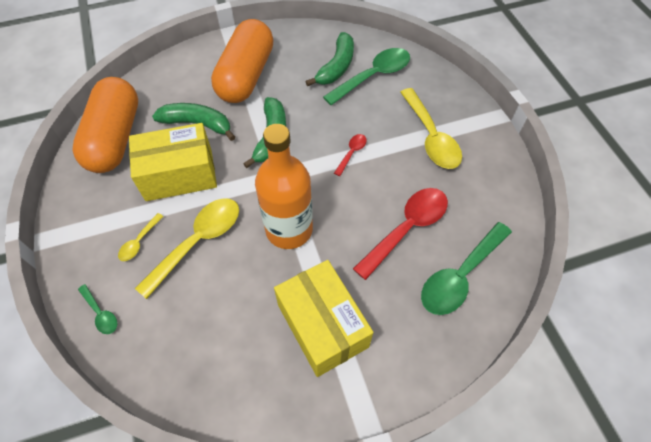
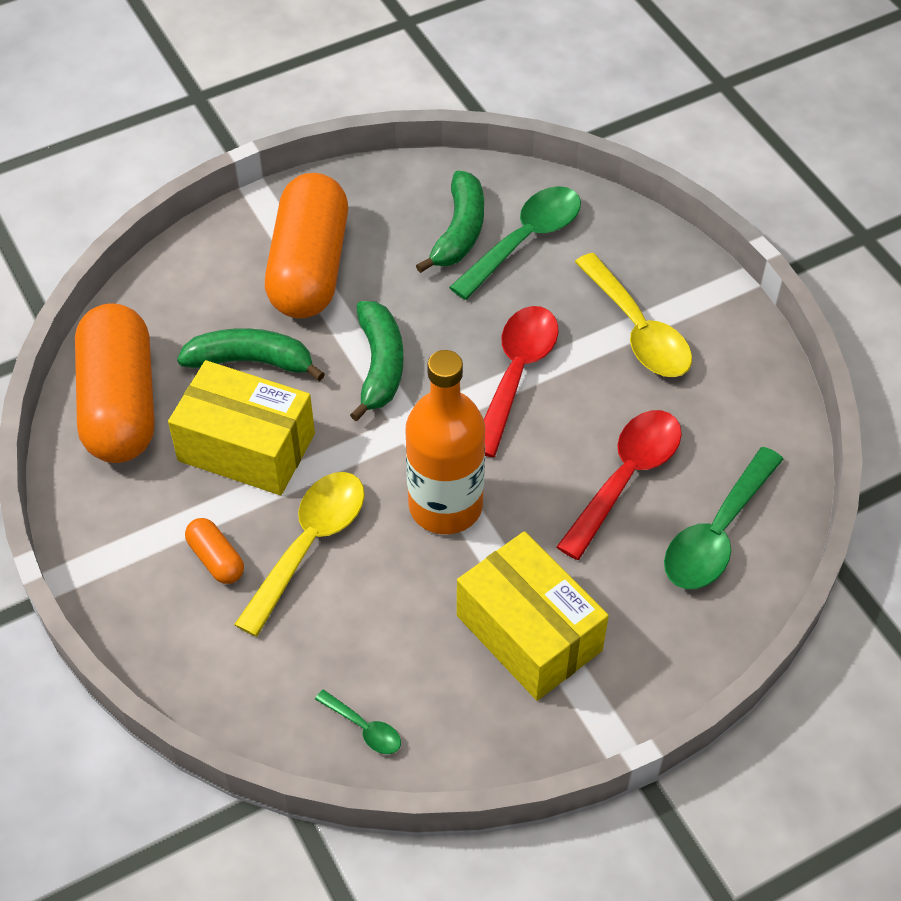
camera: 10 degrees left, 5 degrees down
(101, 313) = (192, 668): green spoon -> green spoon (364, 728)
(139, 242) = (216, 559): yellow spoon -> orange capsule
(179, 174) = (246, 447): yellow box -> yellow box turned 45 degrees clockwise
(351, 153) = (516, 374): red spoon -> red spoon, size x2.09

